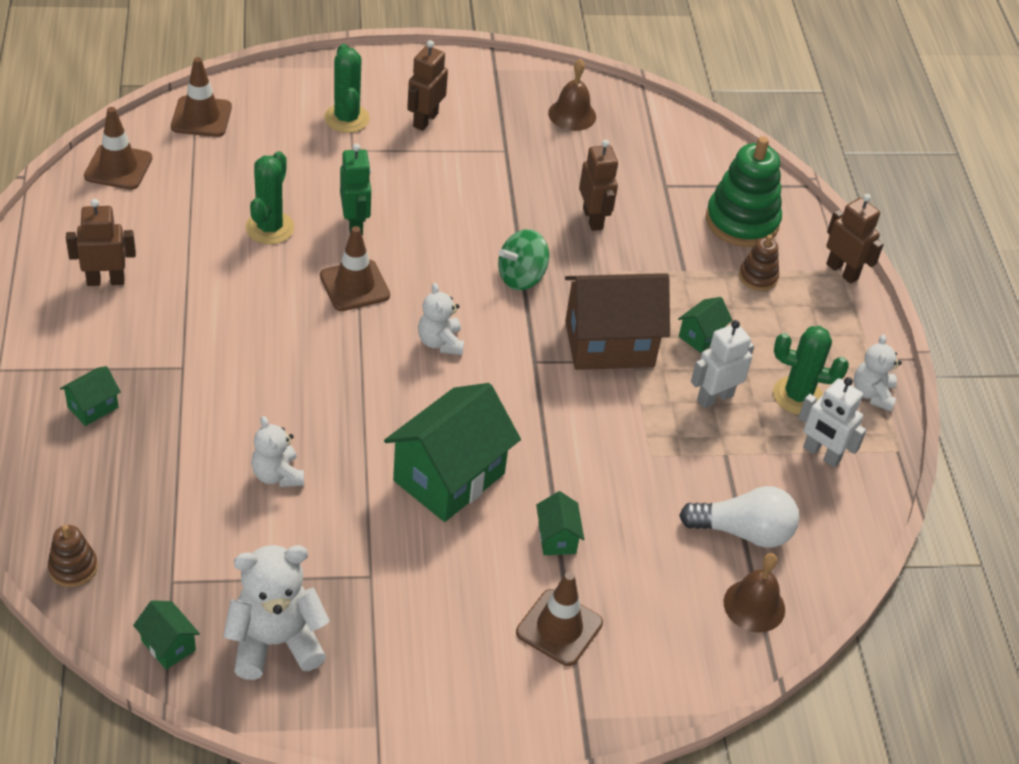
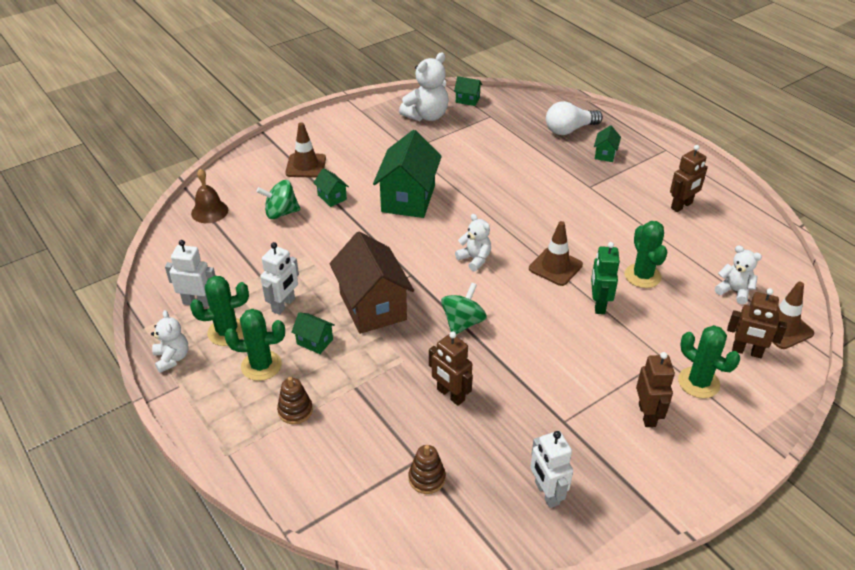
camera: 155 degrees right, 5 degrees down
(73, 567) = (534, 105): brown stacking toy -> brown stacking toy (427, 478)
(118, 167) = (772, 267): brown traffic cone -> none
(277, 475) = (491, 165): white teddy bear -> white teddy bear (734, 291)
(355, 224) = (599, 304): green robot -> green robot turned 45 degrees clockwise
(572, 114) = (546, 493): brown bell -> white robot
(609, 344) = (373, 307): brown house -> brown house turned 75 degrees counterclockwise
(648, 547) = (281, 213): none -> green spinning top
(701, 336) = (314, 341): green house -> green house turned 75 degrees counterclockwise
(742, 222) = (333, 458): green stacking toy -> none
(743, 531) = (230, 241): white light bulb -> white light bulb (569, 130)
(773, 338) = (261, 365): none -> green cactus
(842, 271) = (227, 453): brown robot -> brown robot (747, 352)

